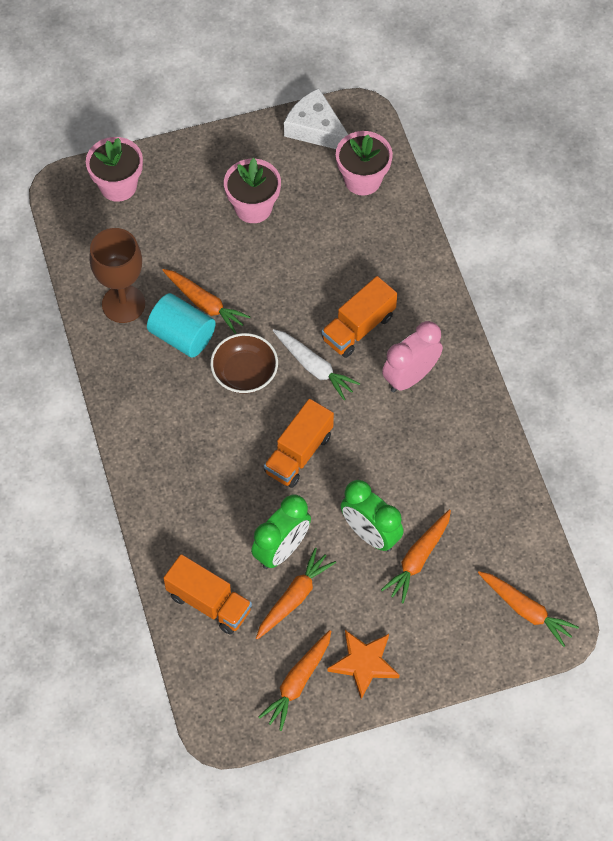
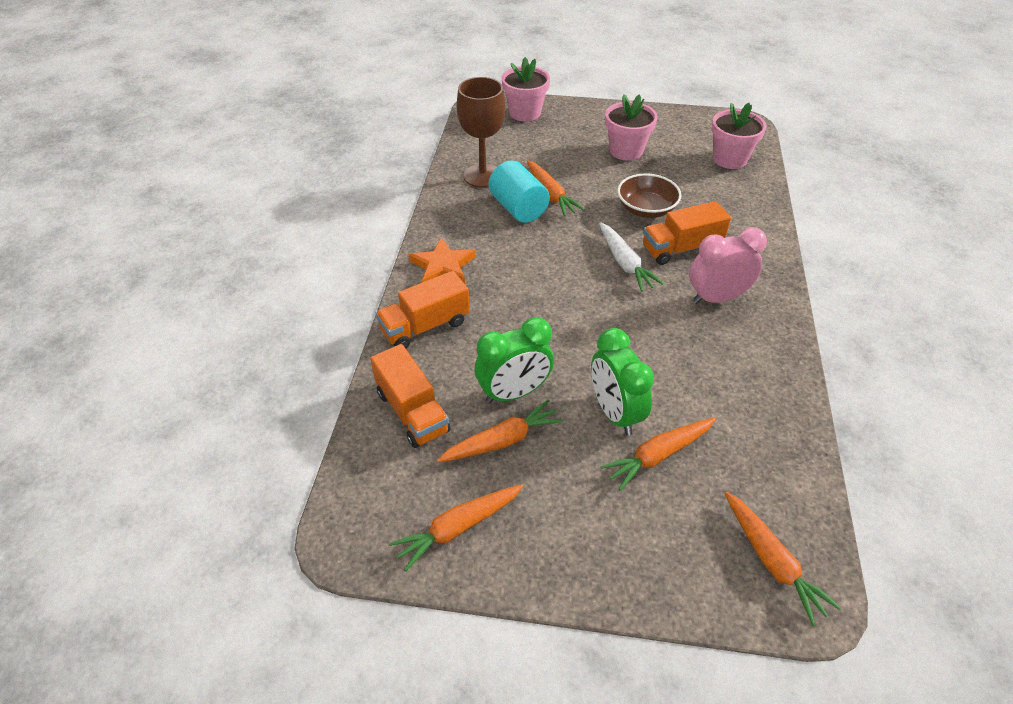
camera: 25 degrees right, 15 degrees down
(244, 373) = (558, 248): brown bowl -> brown bowl (646, 209)
(298, 453) = (575, 320): orange truck -> orange truck (425, 326)
(315, 129) = (702, 122): white cheese -> none
(364, 663) = (545, 539): orange star -> orange star (443, 266)

